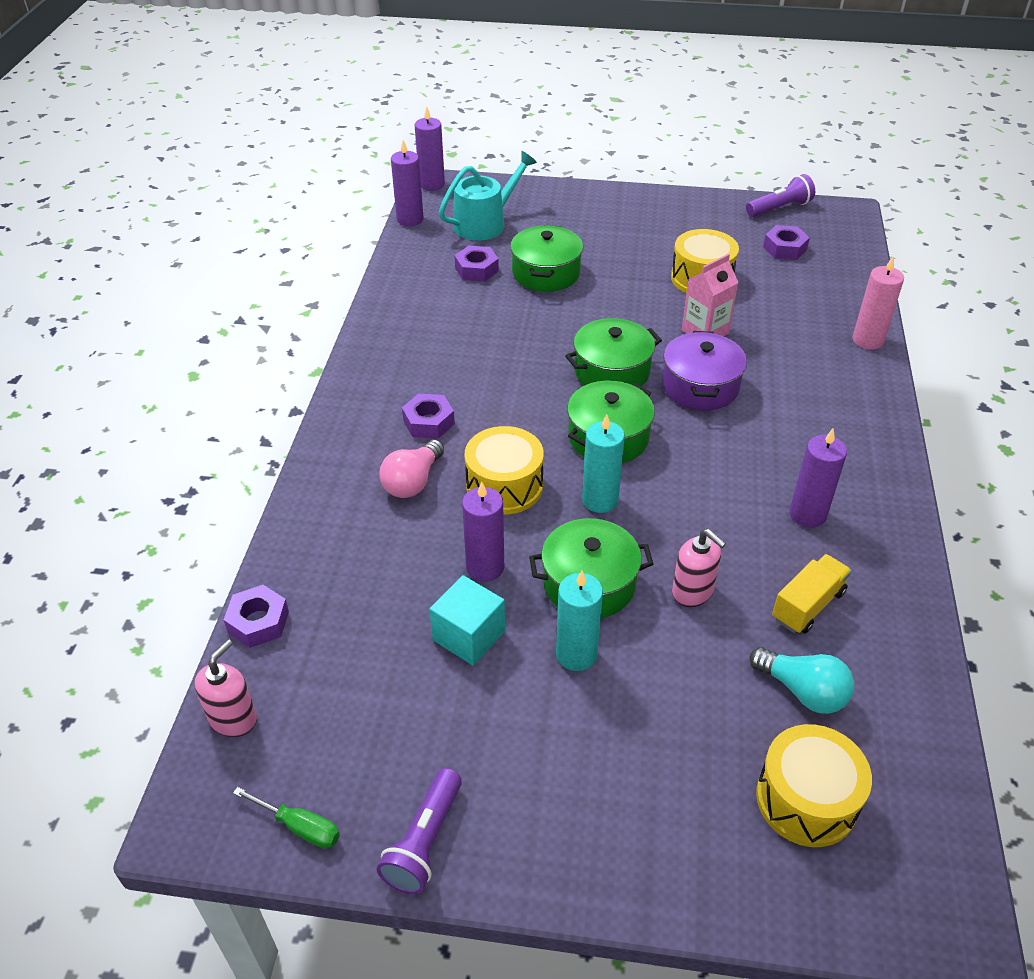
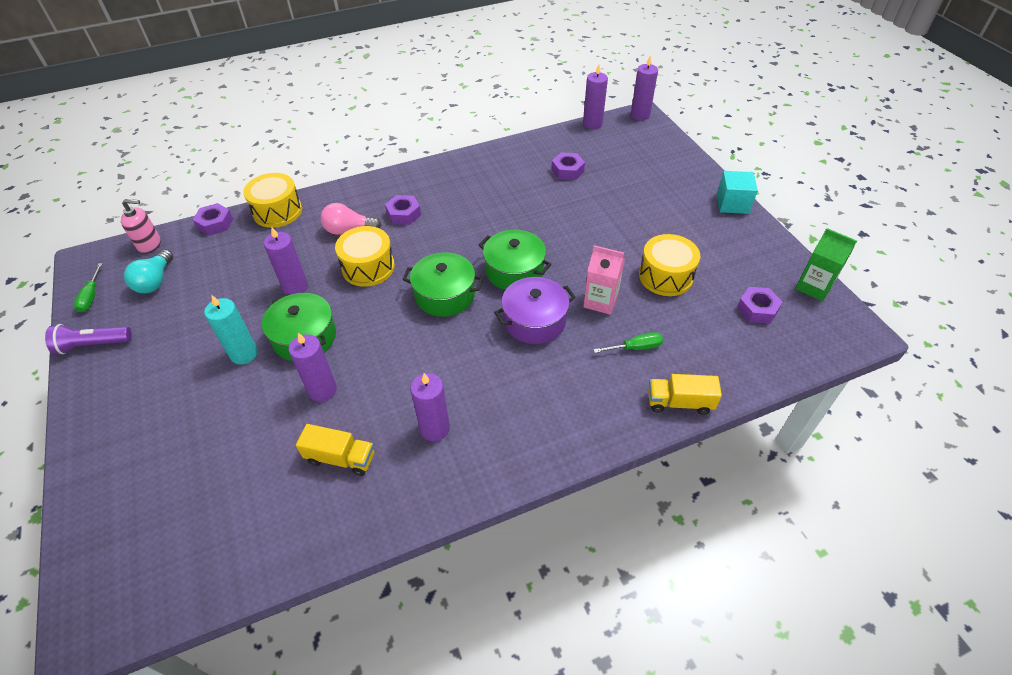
camera: 60 degrees right, 5 degrees up
(469, 636) = (239, 303): turquoise cube -> turquoise cube (732, 204)
(485, 223) = (621, 153): turquoise watering can -> none
(546, 273) = (594, 200): green pot -> none
(600, 500) = (382, 314): turquoise candle -> none
(693, 592) = (322, 390): pink soap dispenser -> purple candle
(779, 208) = (813, 287): purple flashlight -> green carton
(784, 337) = (635, 348): none -> green screwdriver
(803, 691) = (258, 480): turquoise light bulb -> turquoise light bulb (155, 281)
(806, 799) = (167, 511): yellow drum -> yellow drum (277, 211)
(867, 340) = (679, 402): pink candle -> yellow truck

